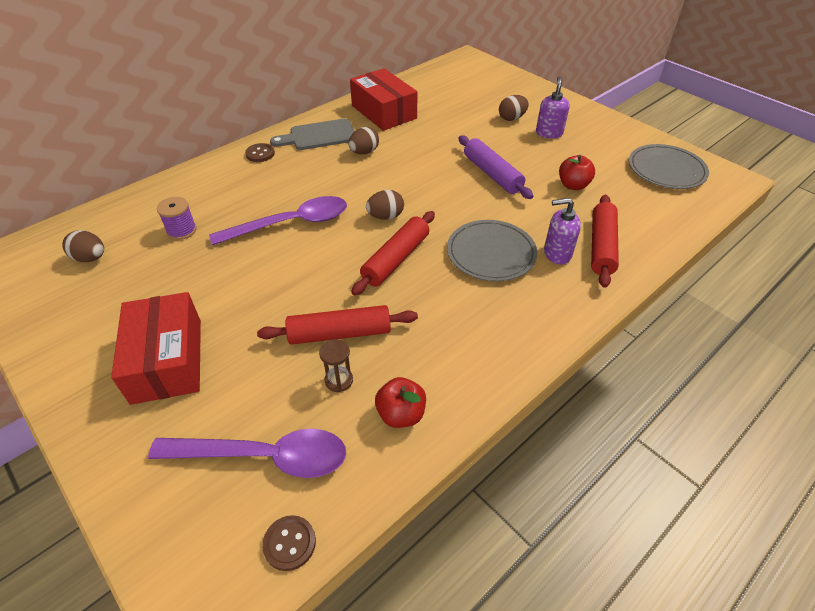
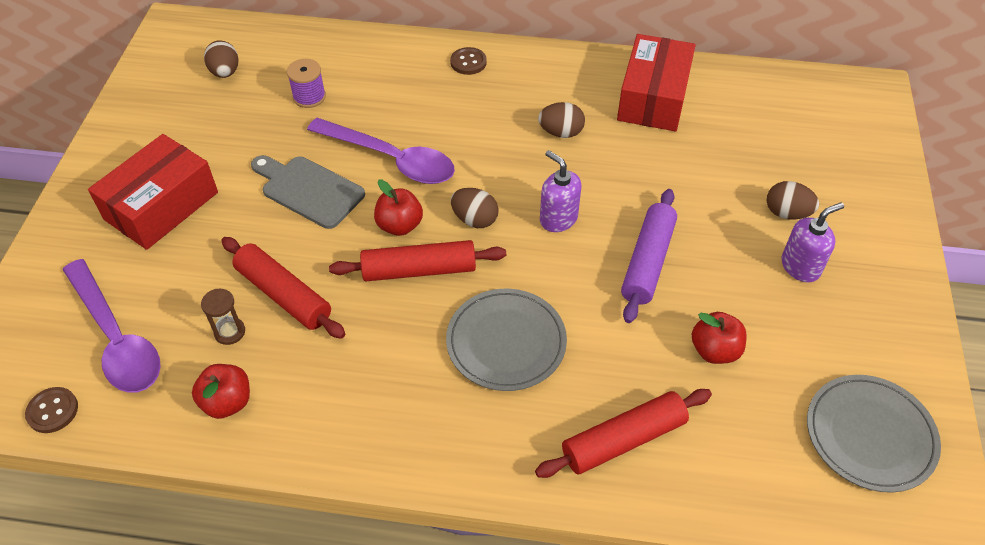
camera: 50 degrees right, 5 degrees up
(318, 136) = (547, 80): grey cutting board -> grey cutting board (308, 190)
(350, 248) = (399, 225): none -> red apple
(557, 253) = (565, 402): purple soap dispenser -> purple soap dispenser (558, 219)

